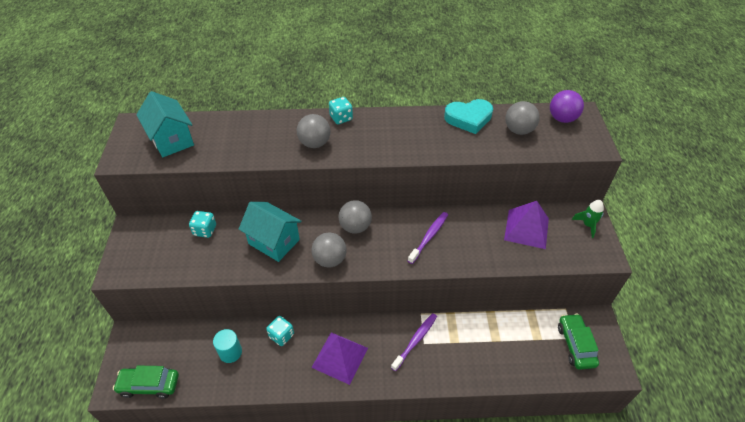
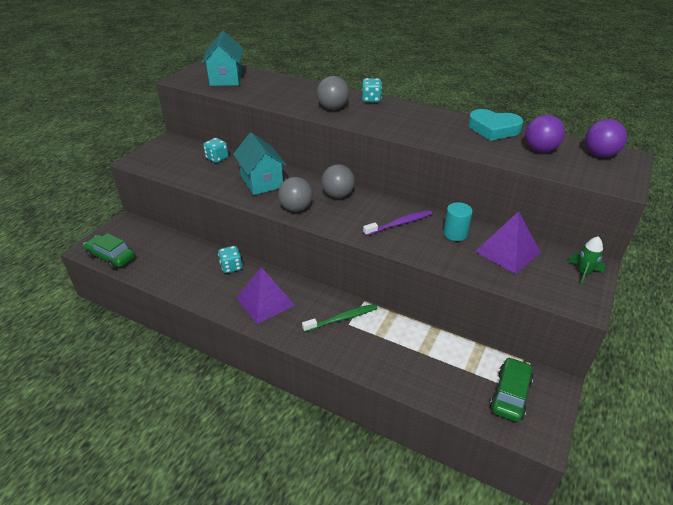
camera: 30 degrees right, 10 degrees down
(230, 352) = (184, 261): turquoise cylinder -> turquoise cylinder (455, 233)
(415, 341) = (342, 318): purple toothbrush -> green toothbrush
(518, 130) = (540, 150): grey ball -> purple ball

